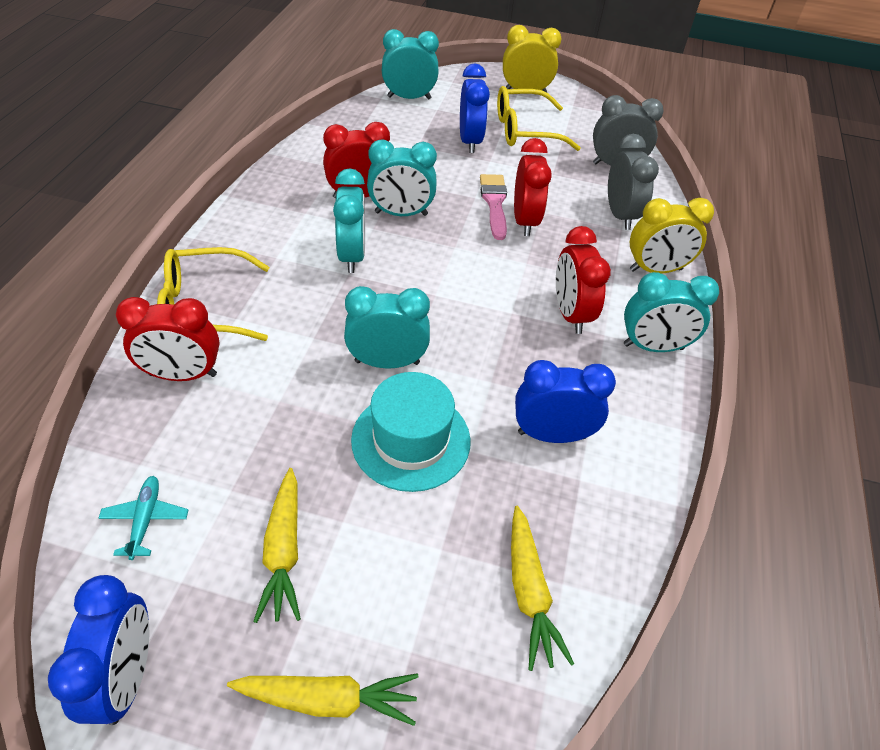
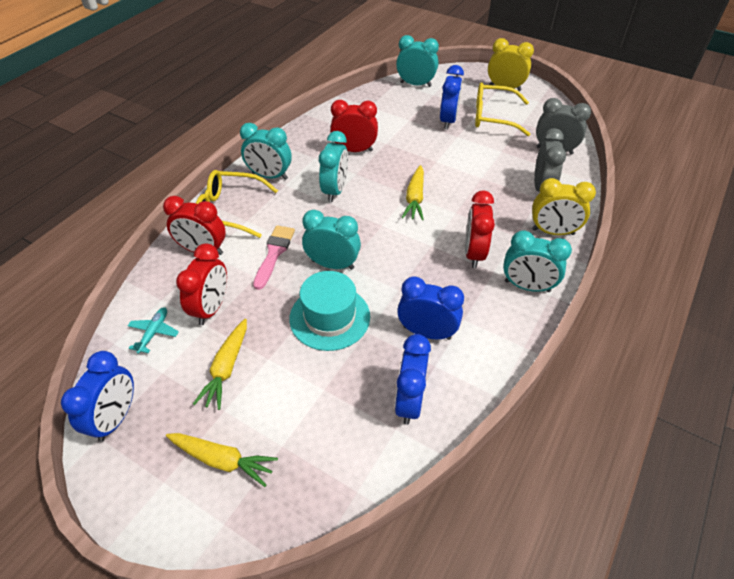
camera: 20 degrees right, 0 degrees up
(401, 213) = (379, 166): turquoise clock -> turquoise clock (270, 176)
(494, 203) = (449, 167): pink brush -> pink brush (274, 253)
(525, 221) = (466, 183): red clock -> red clock (211, 308)
(529, 591) = (371, 428): yellow carrot -> yellow carrot (415, 198)
(566, 538) = (409, 401): none -> blue clock

